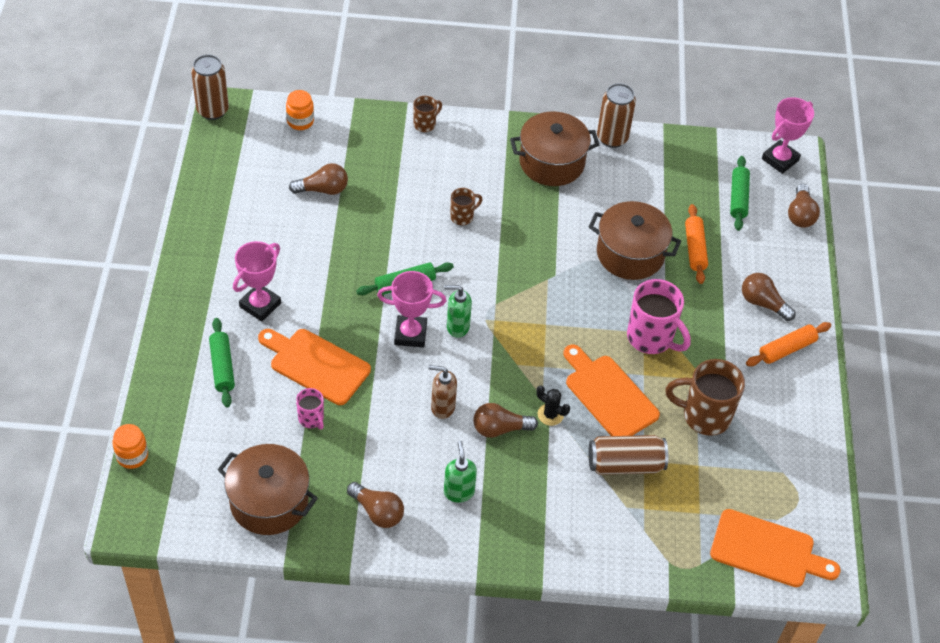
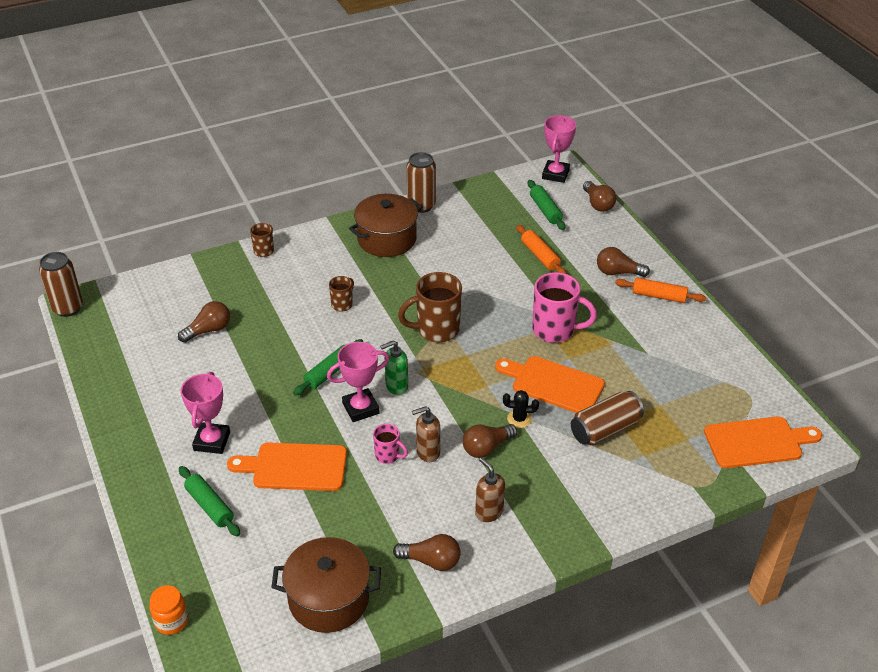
camera: 25 degrees left, 10 degrees down
(300, 121) = (154, 287): orange jar -> none
(311, 419) = (320, 512): pink mug -> pink mug (388, 455)
(459, 492) = (488, 512): green soap dispenser -> brown soap dispenser
(630, 254) = (494, 278): brown pot -> none
(704, 416) = (637, 368): brown mug -> brown mug (436, 330)
(786, 349) = (659, 296): orange rolling pin -> orange rolling pin turned 75 degrees clockwise

